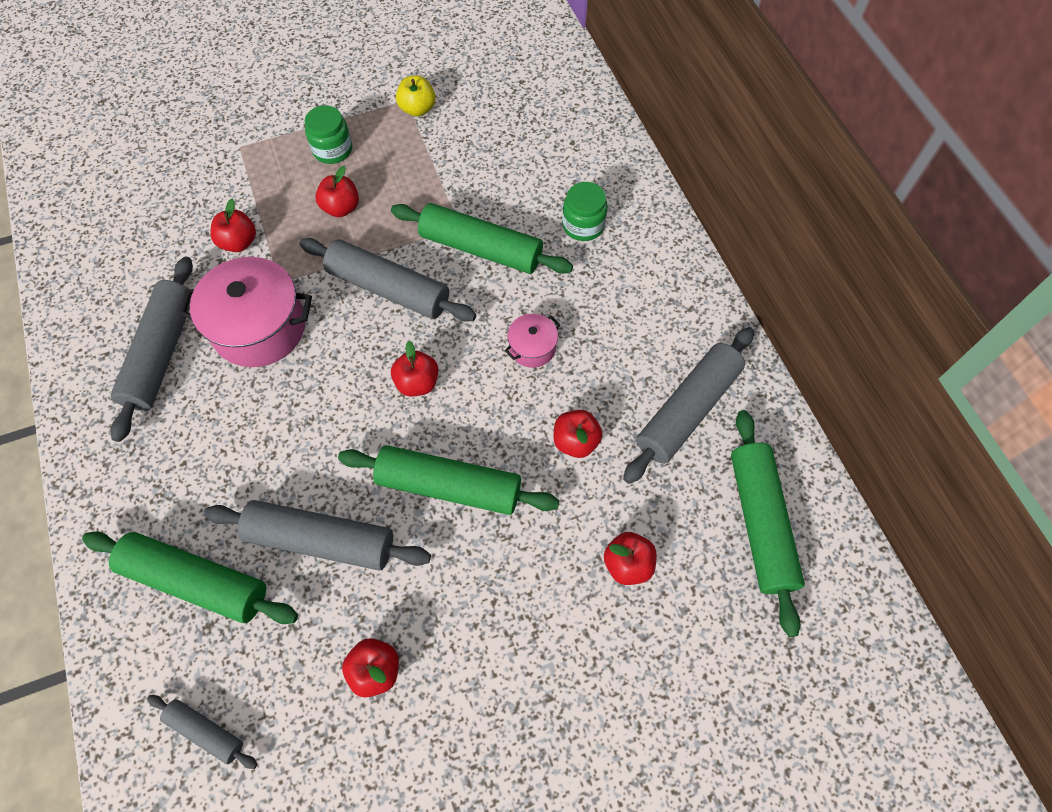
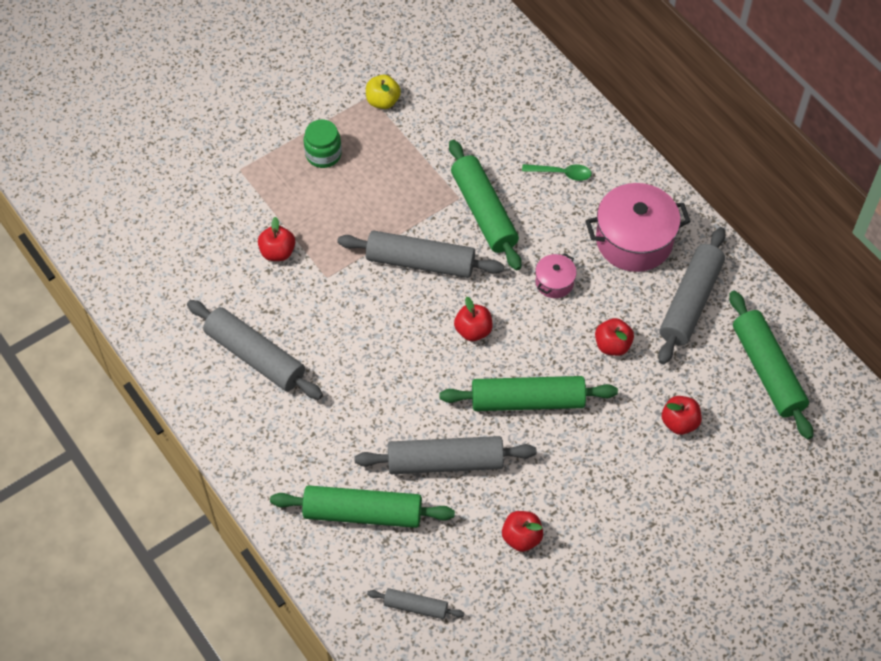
camera: 15 degrees left, 5 degrees down
(162, 353) = (255, 356): grey rolling pin -> grey rolling pin turned 45 degrees counterclockwise
(259, 327) = (327, 317): pink pot -> pink pot (634, 240)
(341, 208) = (352, 203): red apple -> none
(481, 248) = (484, 212): green rolling pin -> green rolling pin turned 60 degrees clockwise
(583, 225) = (561, 173): green jar -> green spoon

